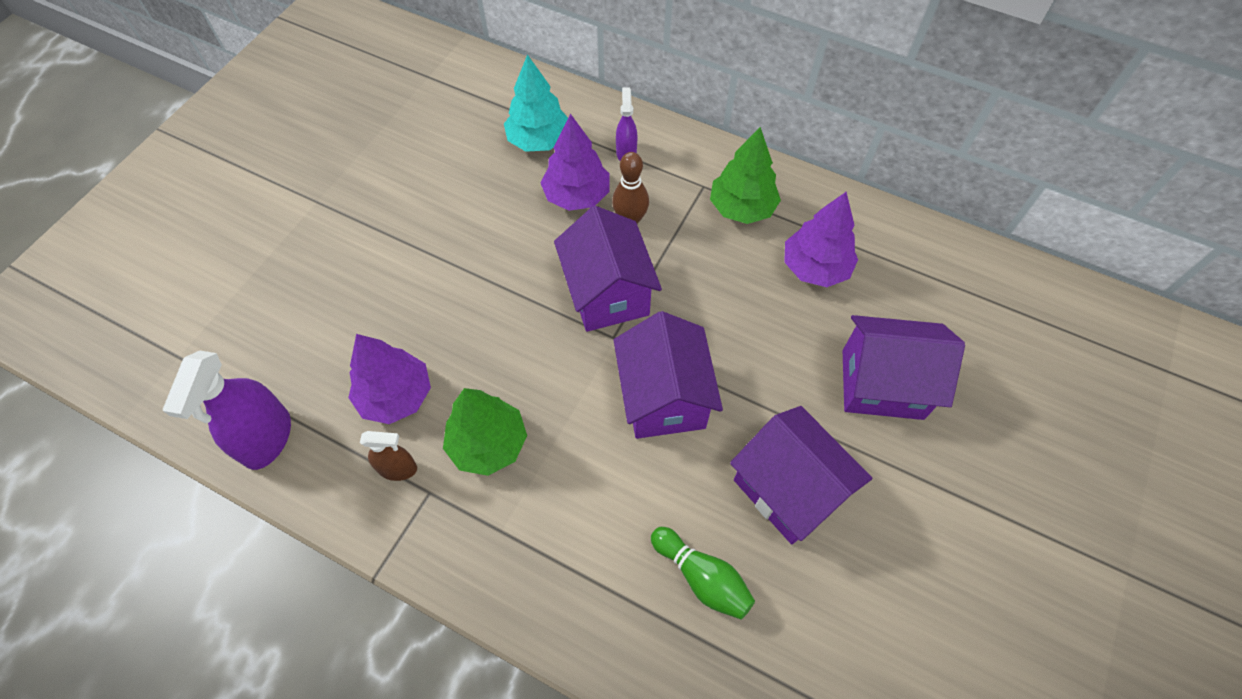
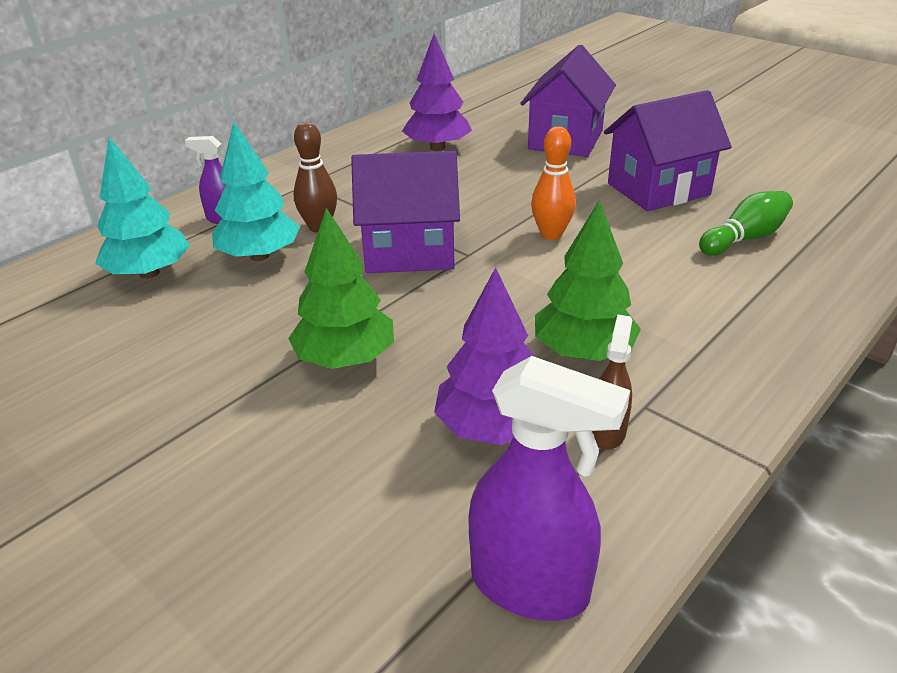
camera: 75 degrees left, 25 degrees down
(577, 196) = (260, 256): purple tree -> turquoise tree
(664, 397) = (551, 234): purple house -> orange bowling pin
(741, 208) = (348, 169): green tree -> green tree (345, 359)

